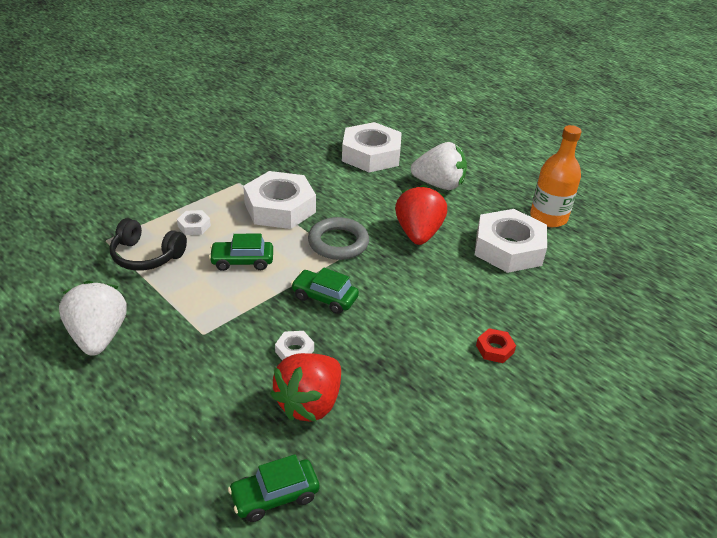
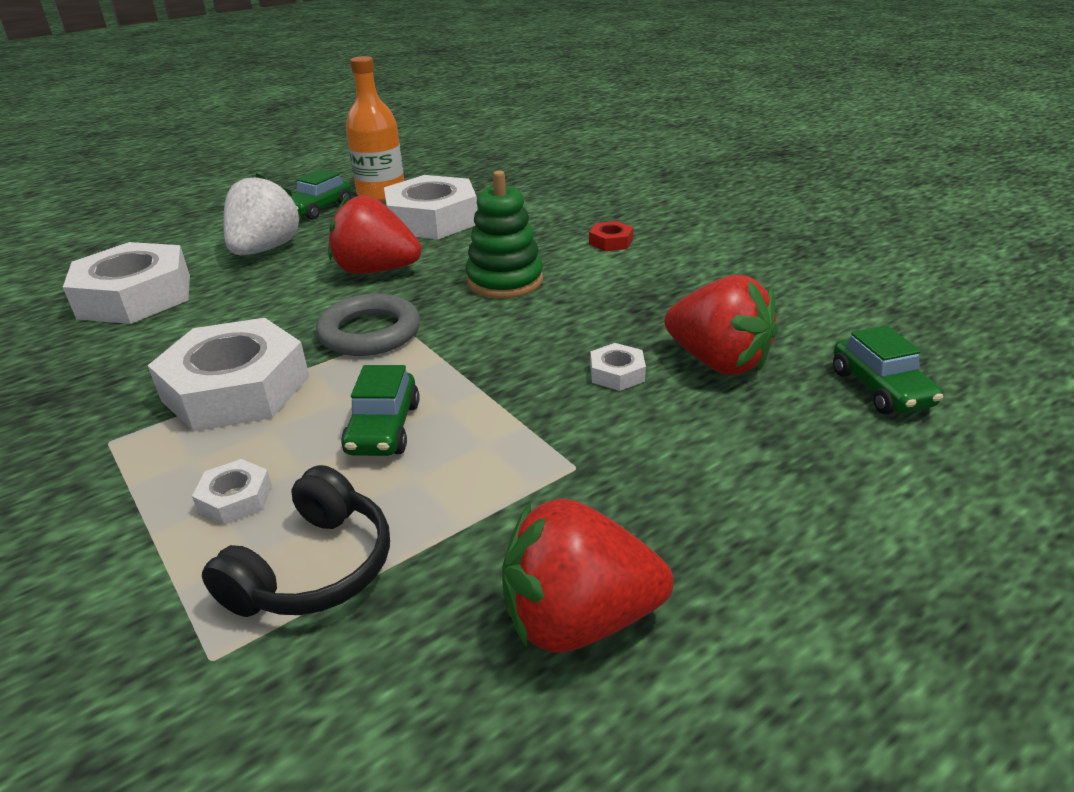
camera: 80 degrees left, 5 degrees down
(99, 336) = (578, 619): white strawberry -> red strawberry
(324, 298) = (501, 347): green car -> green car (319, 209)
(413, 293) = (504, 281): none -> green stacking toy

